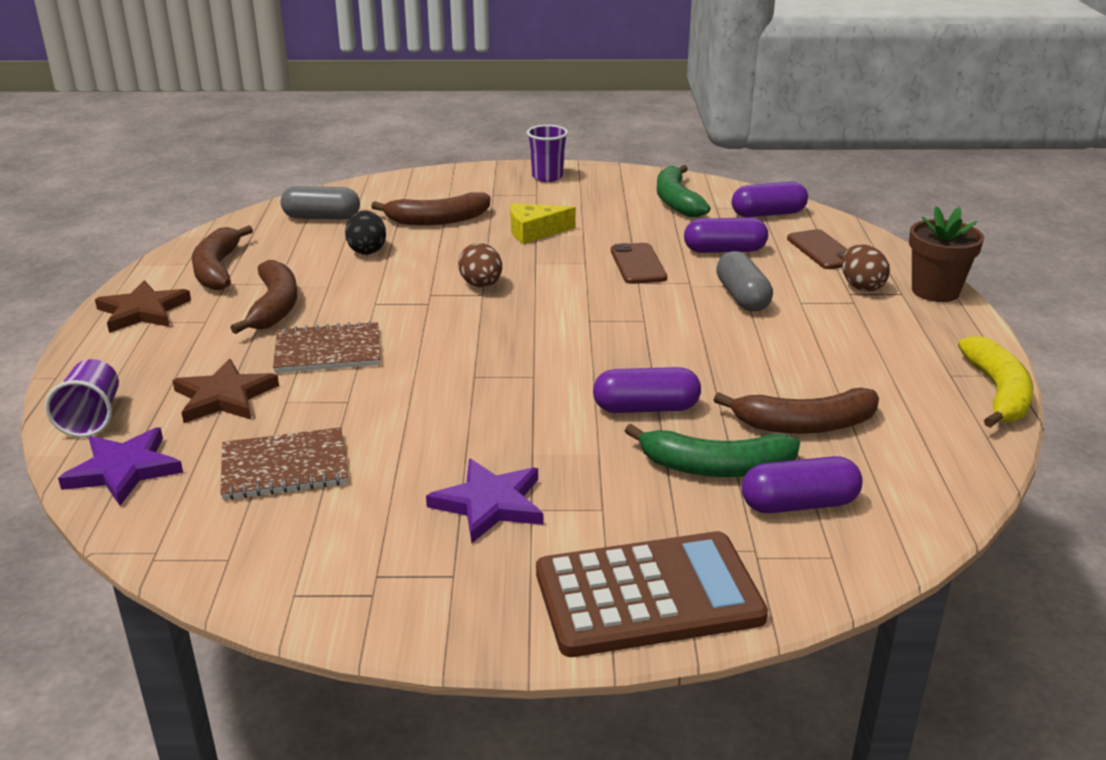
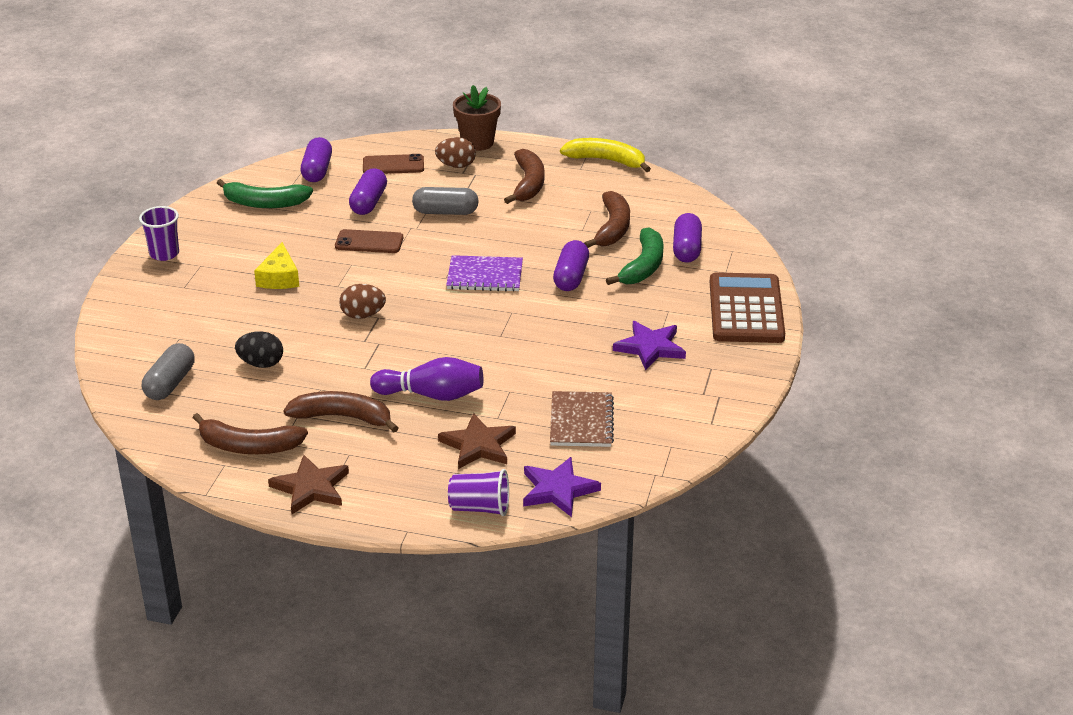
camera: 75 degrees left, 5 degrees up
(328, 350) = (432, 395): brown notebook -> purple bowling pin
(437, 220) = (221, 322): brown banana -> brown banana (528, 184)
(609, 345) = (485, 276): none -> purple notebook

